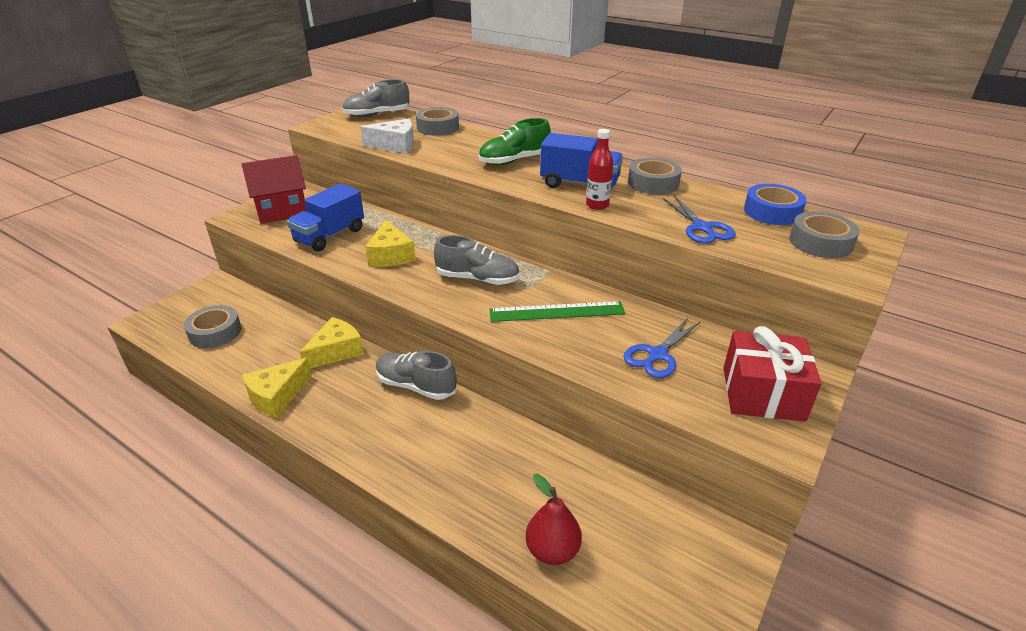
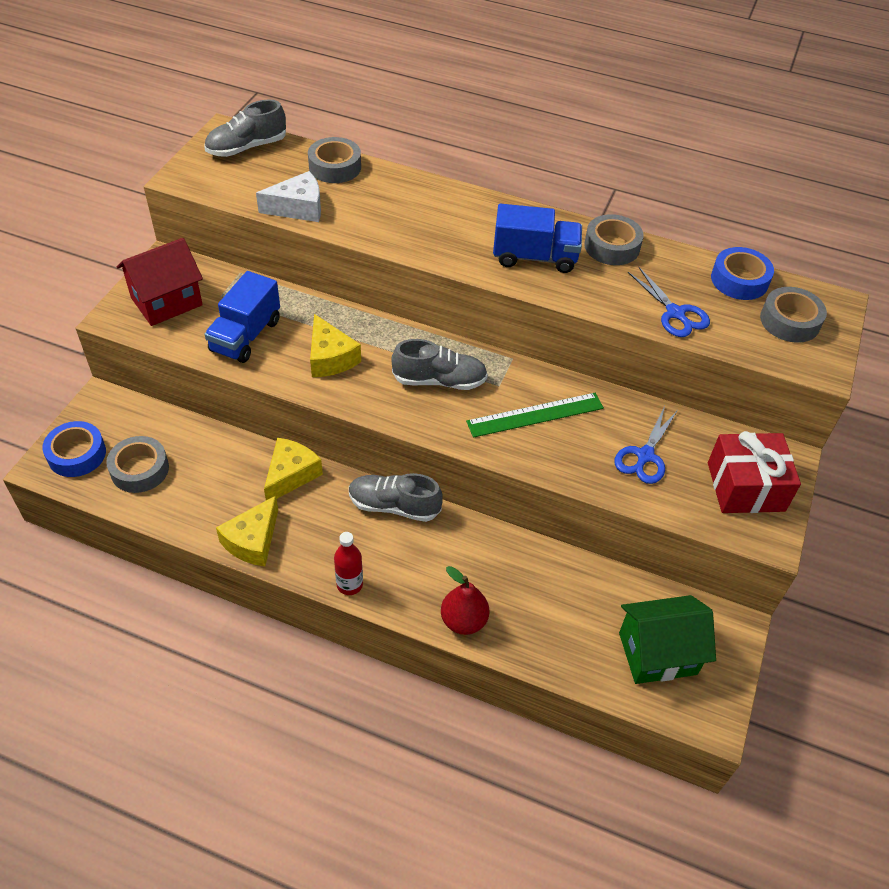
camera: 15 degrees left, 15 degrees up
(173, 316) = (77, 454): none -> blue tape
(514, 161) = (449, 223): green shoe -> none
(552, 550) = (578, 657): red pear -> red pear (463, 621)
(597, 205) = (563, 290): red bottle -> red bottle (349, 585)
(644, 562) = (657, 653): none -> green house

